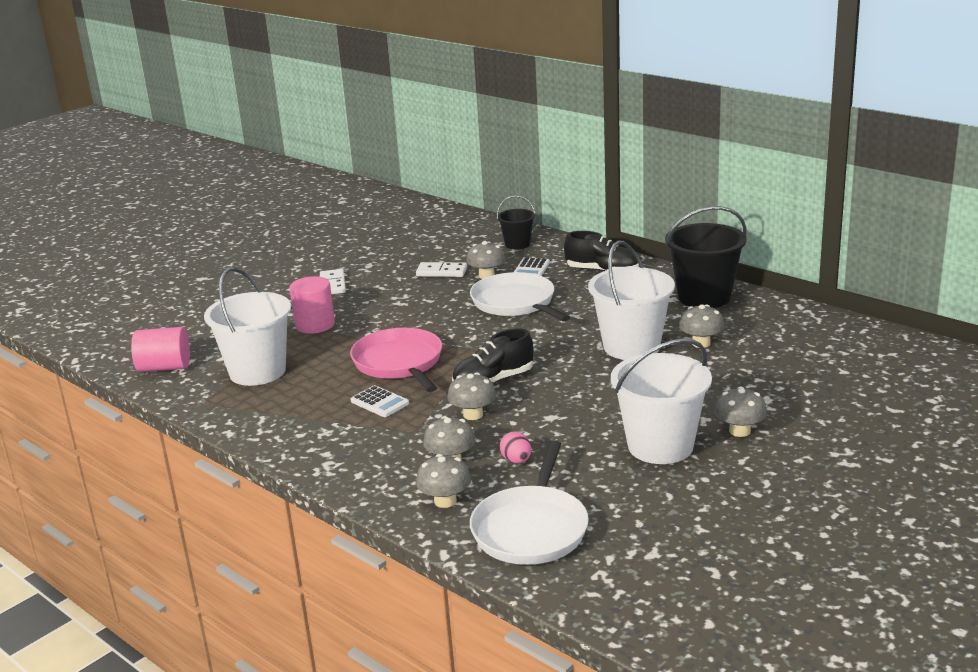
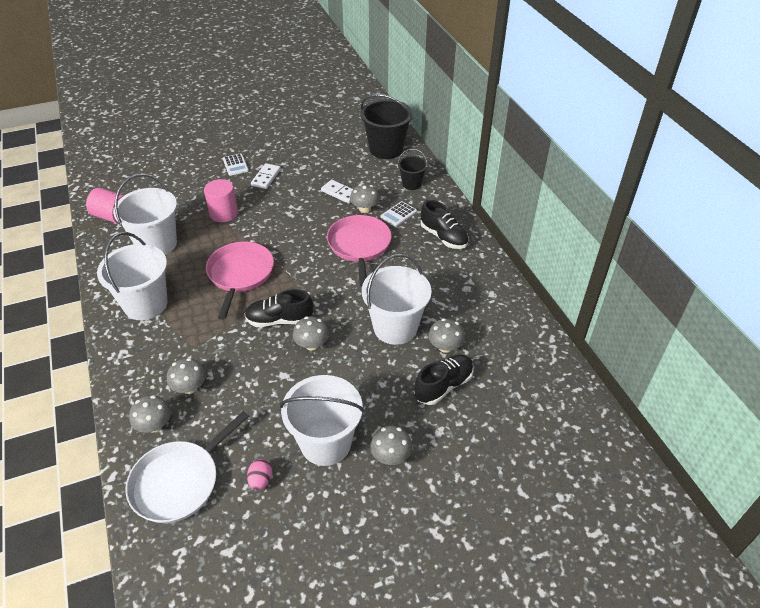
camera: 25 degrees right, 20 degrees up
(307, 420) = (145, 304): none -> white bucket
(379, 402) = (197, 308): white calculator -> white calculator (235, 165)
(473, 414) = (240, 348): grey mushroom -> grey mushroom (312, 344)
(516, 303) = (359, 246): white pan -> pink pan
(516, 461) = (226, 408): pink egg -> pink egg (261, 480)
(704, 297) = (490, 296): black bucket -> black bucket (386, 149)
(733, 369) = (443, 386): none -> black shoe

